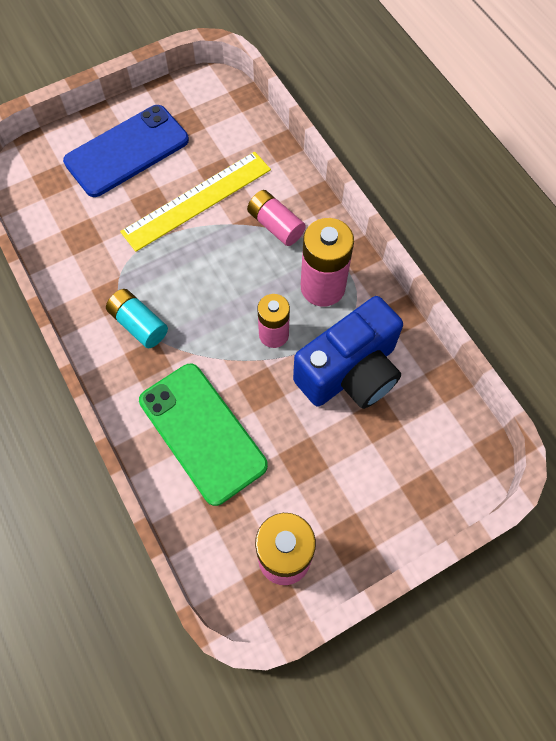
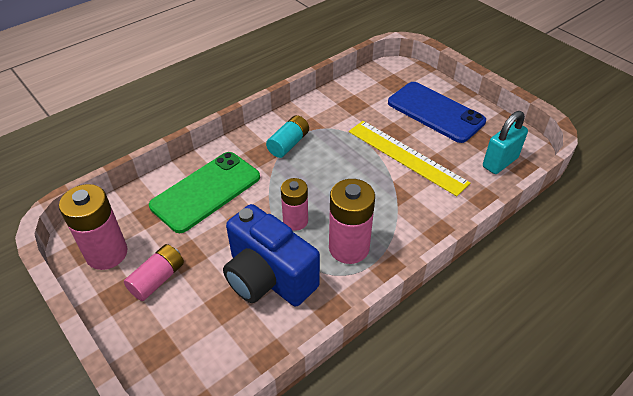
camera: 80 degrees right, 20 degrees down
(229, 116) = (500, 162): none -> turquoise padlock
(275, 225) = (401, 207): pink battery -> pink battery (157, 279)

